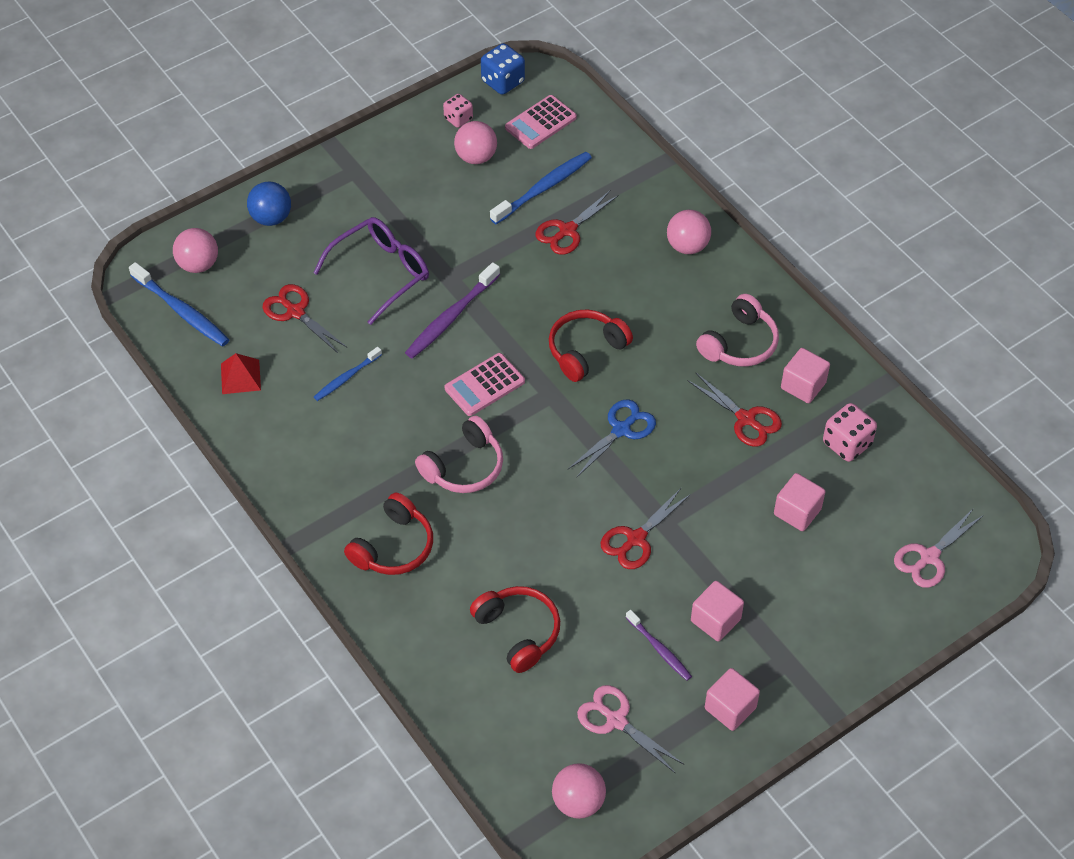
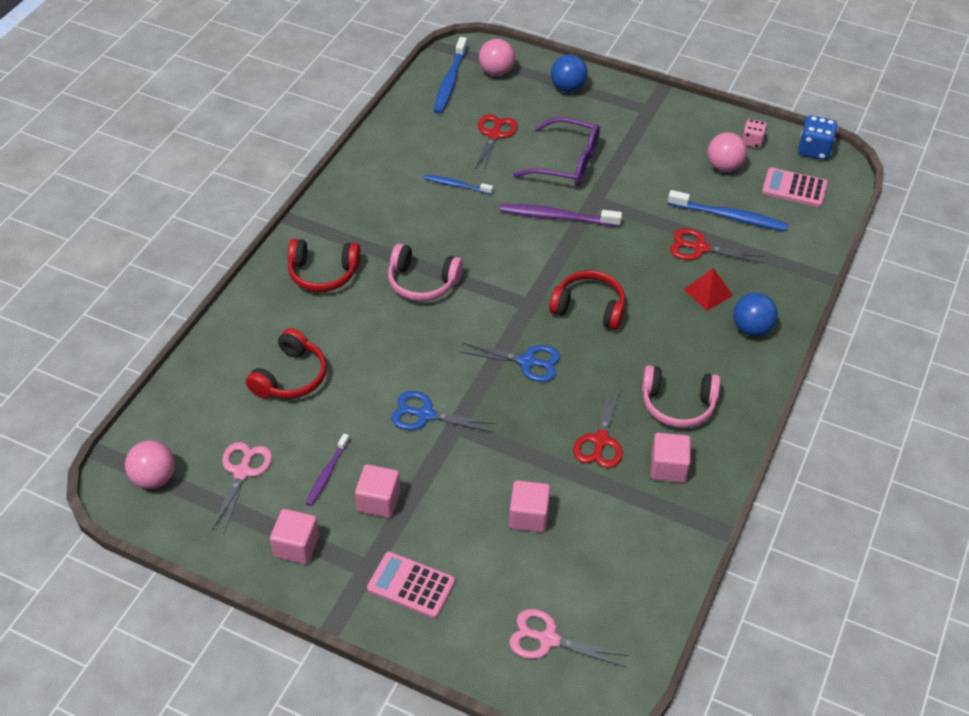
camera: 60 degrees right, 5 degrees down
(240, 376) = (416, 133): red pyramid -> red pyramid (708, 292)
(484, 385) = (508, 262): pink calculator -> pink calculator (411, 585)
(636, 539) = (425, 415): red scissors -> blue scissors
(687, 246) = (751, 328): pink ball -> blue ball
(847, 444) = (629, 525): pink dice -> none

